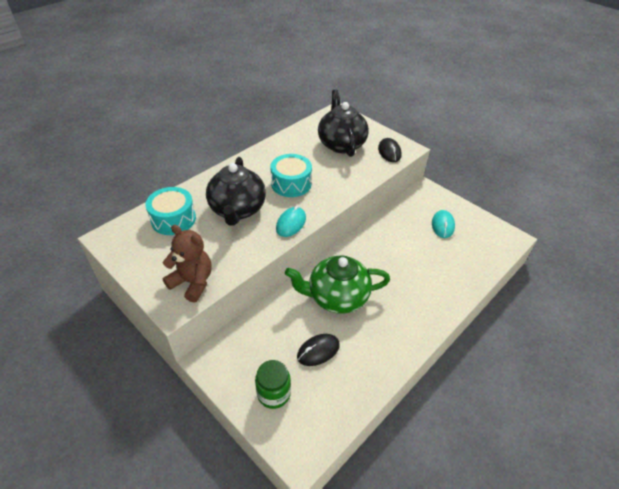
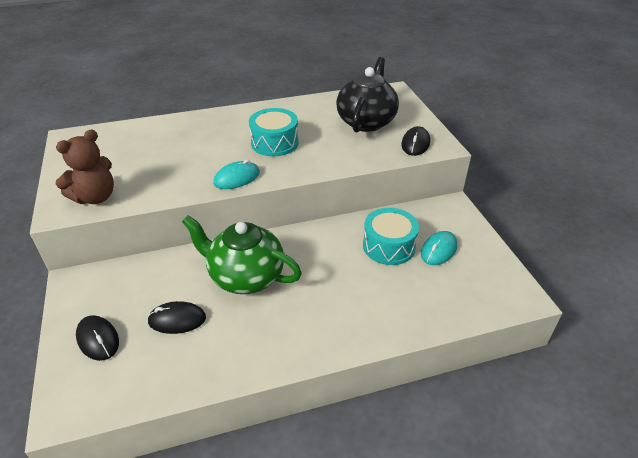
camera: 30 degrees right, 5 degrees down
(173, 219) = (135, 140): turquoise drum -> turquoise drum (389, 246)
(192, 282) = (95, 197): brown teddy bear -> brown teddy bear turned 75 degrees clockwise
(237, 210) = (199, 150): black teapot -> none
(274, 393) = (98, 339): green jar -> black mouse

